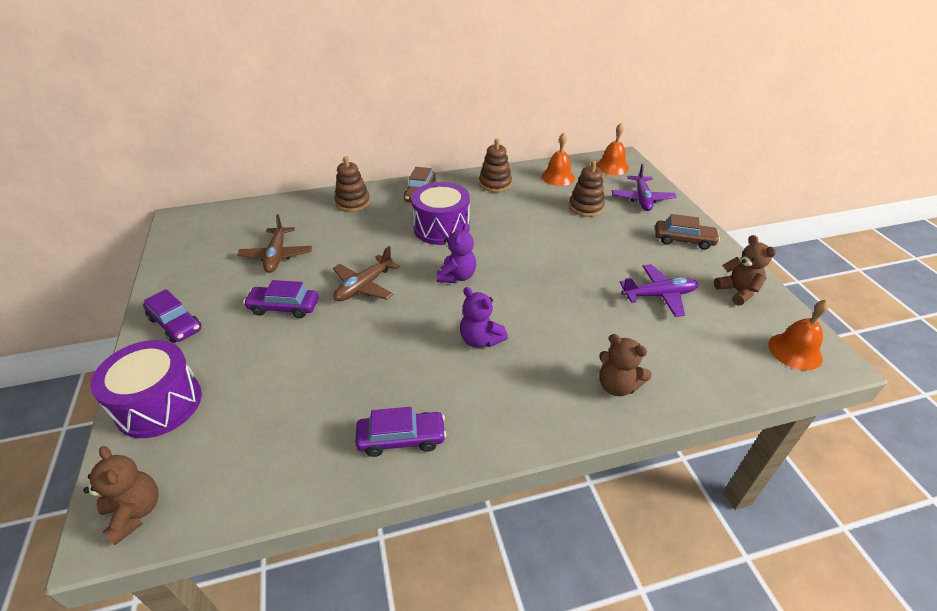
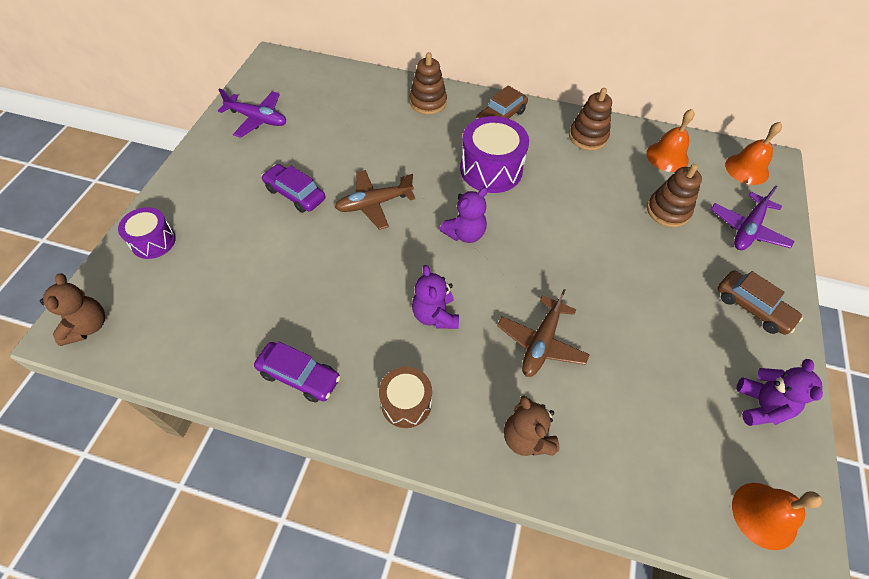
camera: 30 degrees right, 15 degrees up
(159, 404) = (153, 241): purple drum -> purple drum, size x0.61
(175, 324) = (207, 170): purple car -> none
(277, 256) = (324, 135): brown plane -> brown plane (541, 343)
(509, 410) = (406, 403): none -> brown drum
(659, 295) = (659, 361): purple plane -> purple plane (257, 119)
(737, 291) = (761, 406): brown teddy bear -> purple teddy bear

